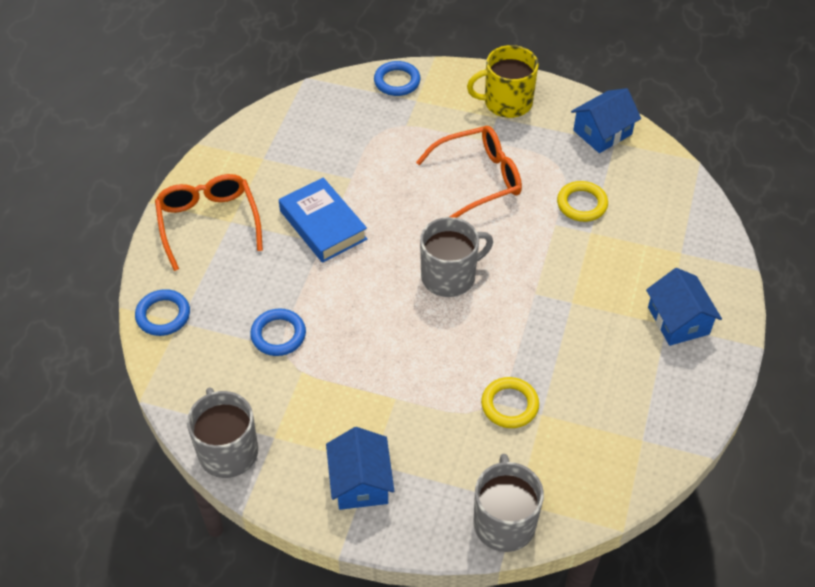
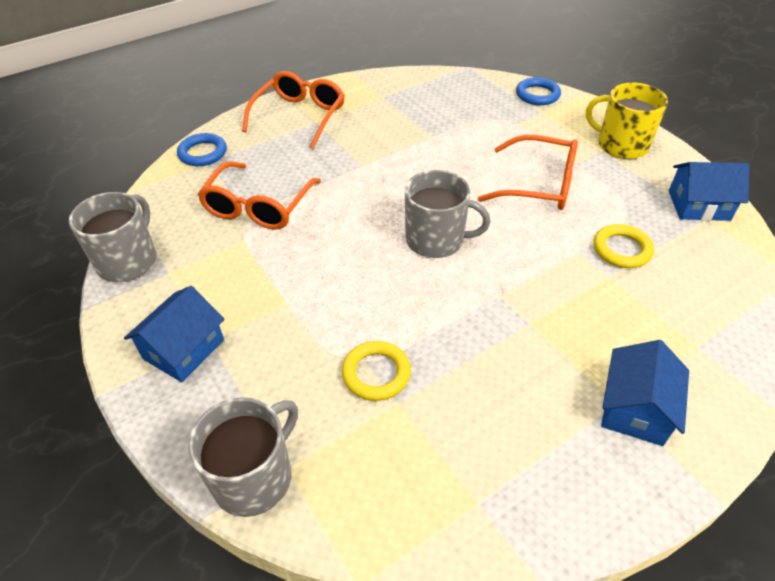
camera: 40 degrees right, 5 degrees down
(278, 335) = (258, 206): blue ring -> orange glasses
(323, 225) = (376, 155): blue book -> none

